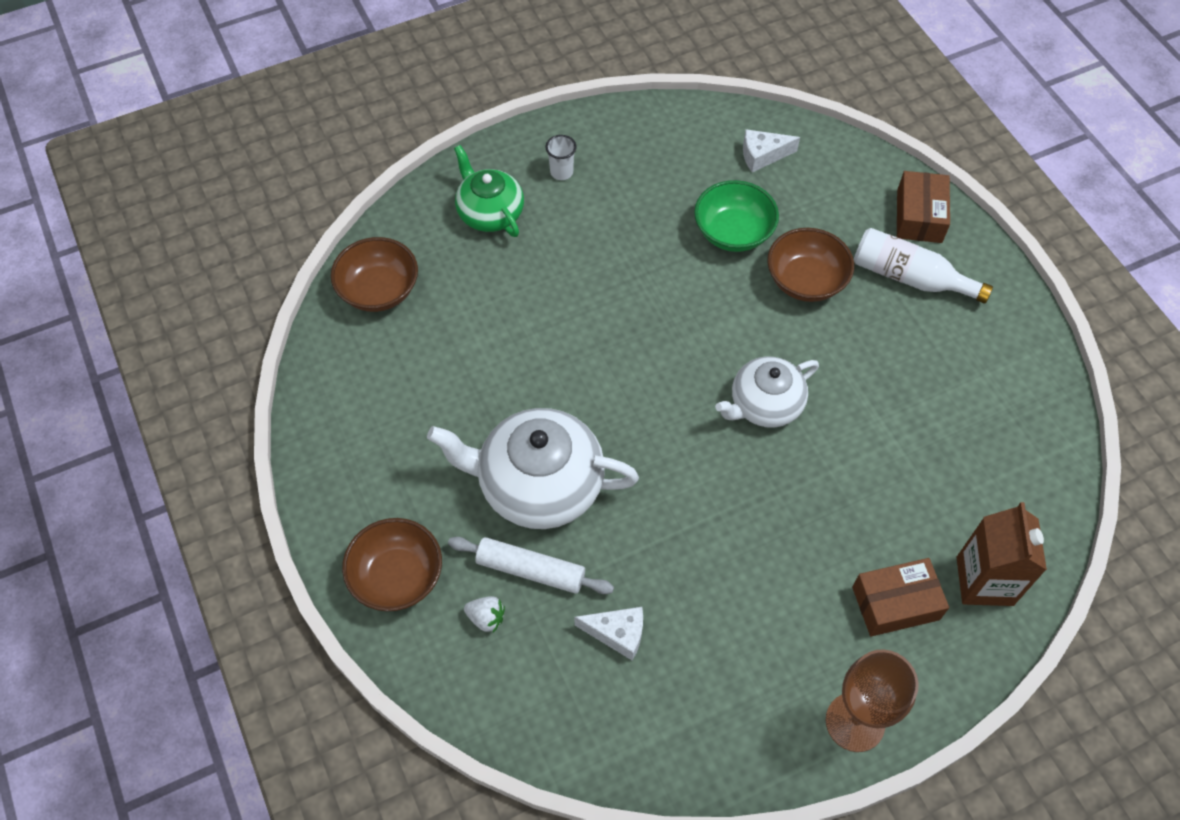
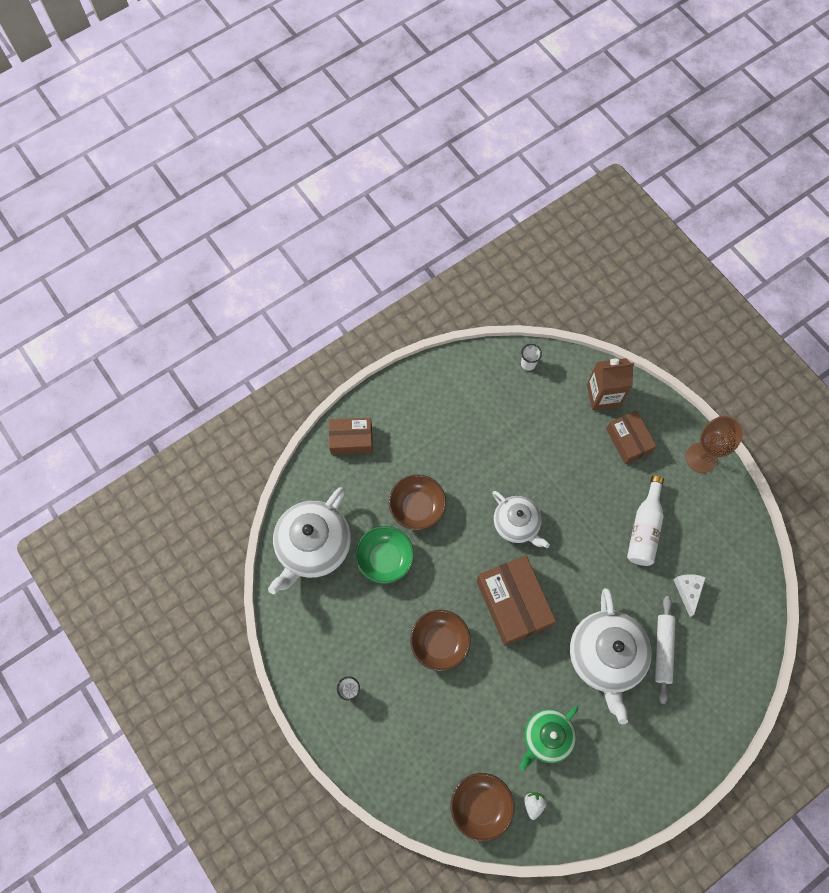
camera: 100 degrees left, 10 degrees up
(397, 577) = (689, 733): brown bowl -> brown bowl (439, 642)
(486, 618) = (699, 670): white strawberry -> white strawberry (533, 804)
(490, 212) = (396, 737): green teapot -> green teapot (546, 737)
(642, 377) = (513, 603): none -> brown box
(762, 155) = (313, 546): white cheese -> white teapot
(909, 277) = (402, 443): white bottle -> white bottle (644, 528)
(1046, 473) = (528, 363): none -> white cup

